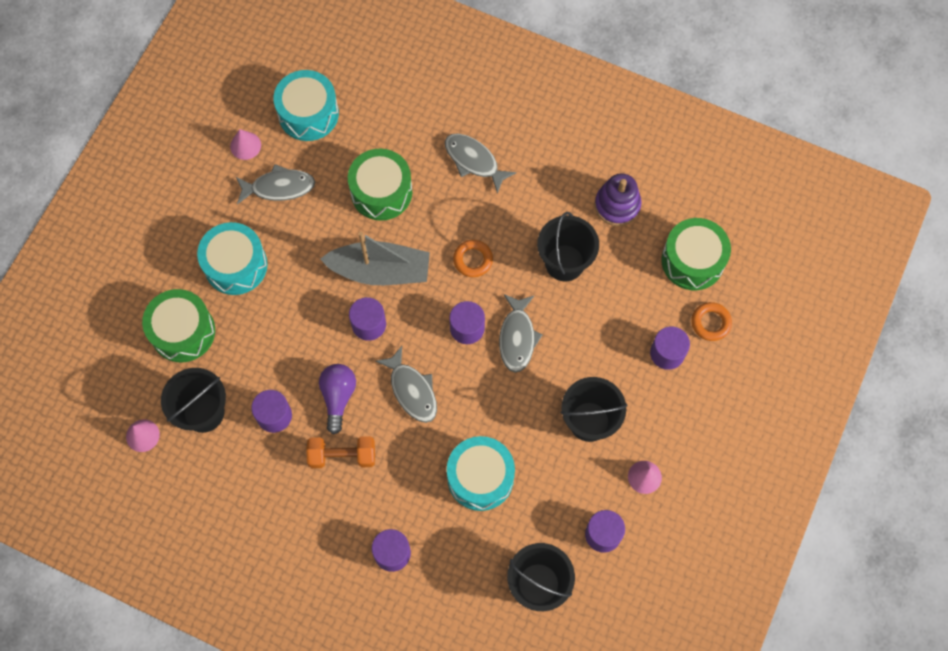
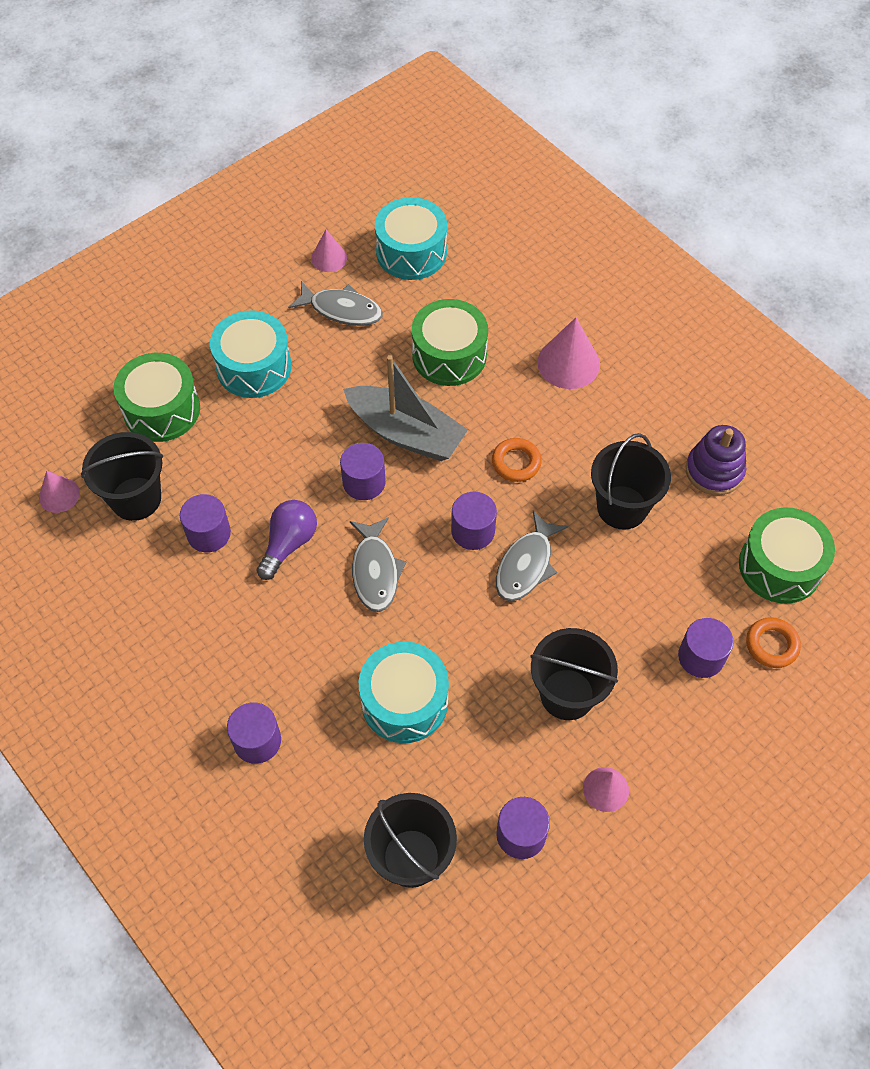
camera: 25 degrees right, 10 degrees down
(342, 456) = (259, 608): orange dumbbell -> none
(474, 161) = (568, 363): grey fish -> pink cone

